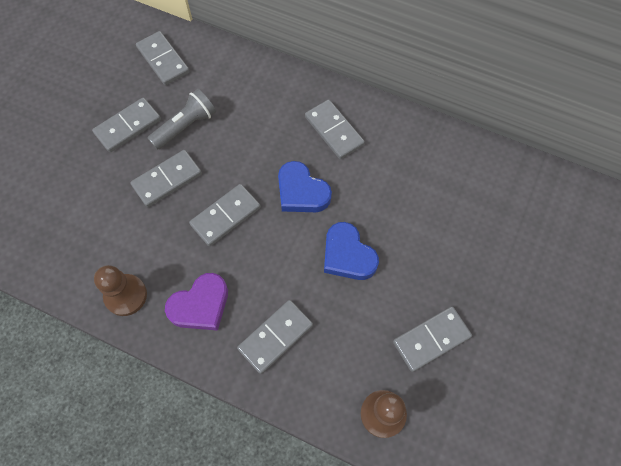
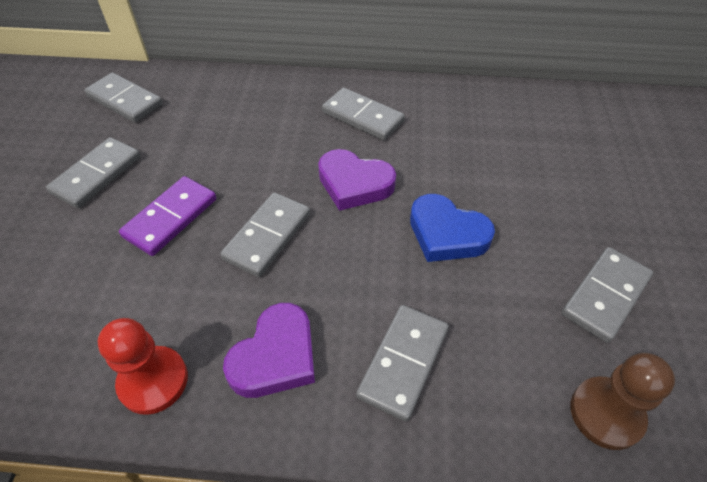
camera: 20 degrees left, 15 degrees down
(126, 295) = (153, 381): brown pawn -> red pawn
(167, 179) = (170, 218): grey domino -> purple domino
(185, 126) = (176, 156): grey flashlight -> none
(301, 192) = (354, 184): blue heart -> purple heart

